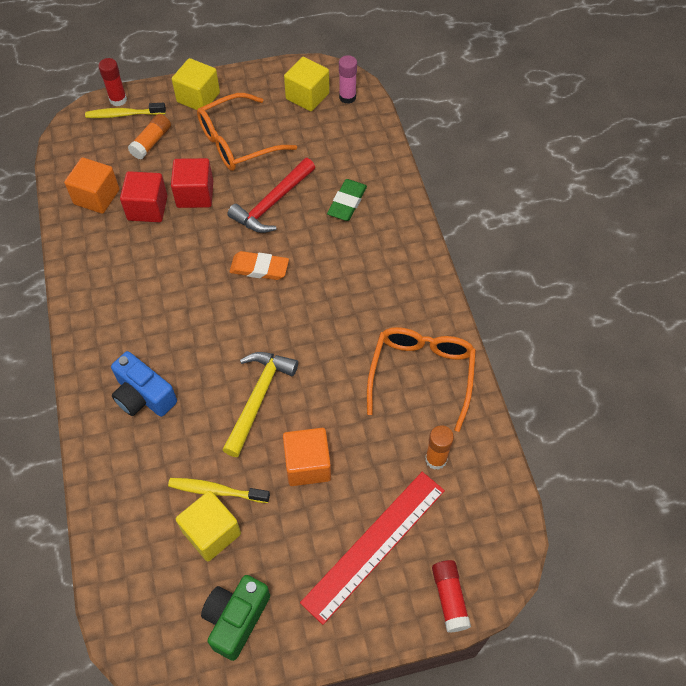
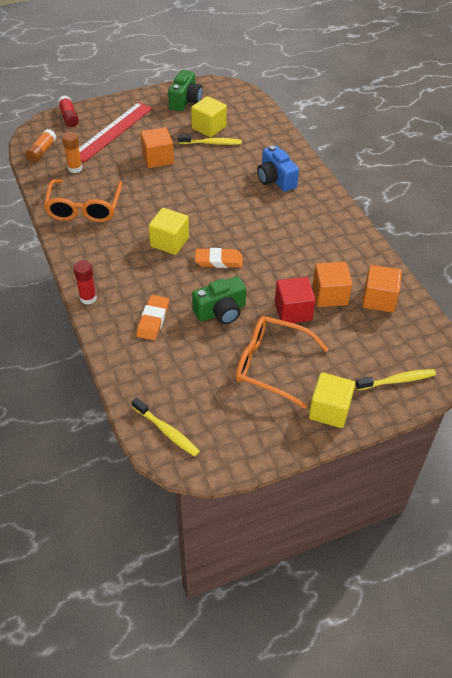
camera: 170 degrees right, 10 degrees down
(118, 100) = (412, 396): red glue stick -> red glue stick (88, 298)
(143, 396) = (275, 179): blue camera -> blue camera turned 150 degrees counterclockwise
(147, 208) = (330, 295): red cube -> orange cube
(151, 142) = (355, 355): orange glue stick -> orange glue stick (42, 151)
(237, 142) = (271, 365): orange glasses -> orange glasses turned 120 degrees counterclockwise
(258, 398) = (198, 185): yellow hammer -> none
(272, 203) = (221, 311): red hammer -> green camera
(307, 96) = (211, 427): yellow cube -> yellow cube (169, 242)
(347, 97) = (167, 431): pink glue stick -> yellow toothbrush
(347, 202) = (153, 320): green eraser -> orange eraser

